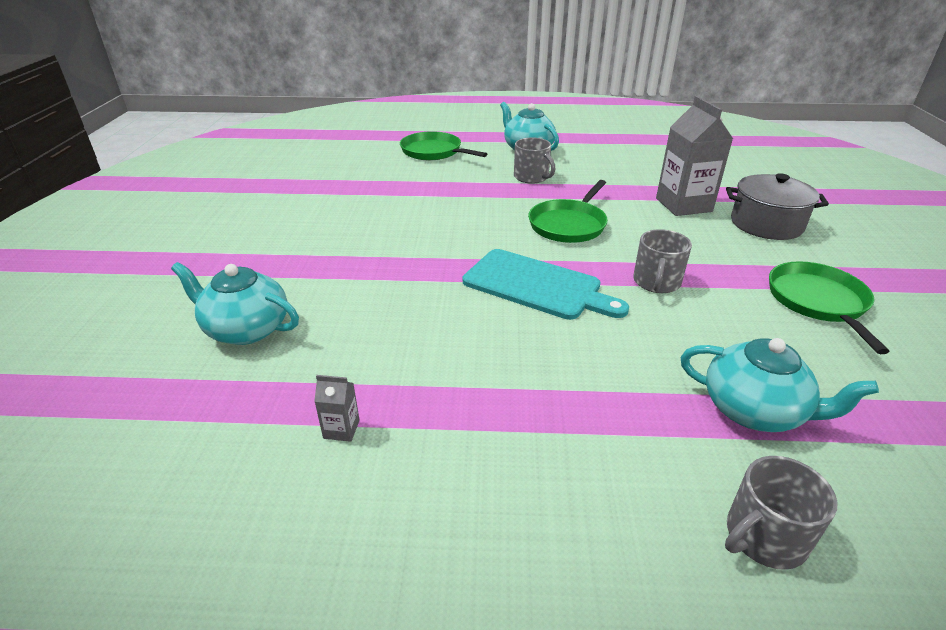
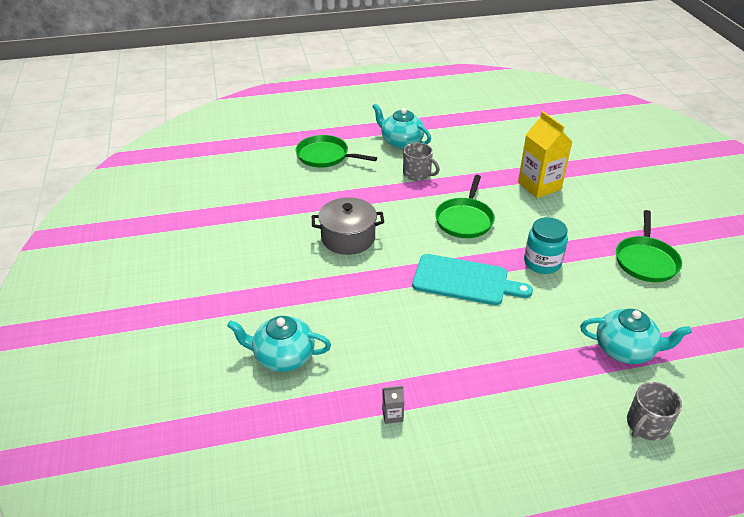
camera: 15 degrees left, 5 degrees up
(656, 282) = (542, 263): grey mug -> turquoise jar
(683, 205) = (539, 186): grey carton -> yellow carton
(766, 224) = (600, 196): grey pot -> grey pot (348, 238)
(818, 302) = (646, 260): green pan -> green pan turned 150 degrees counterclockwise

